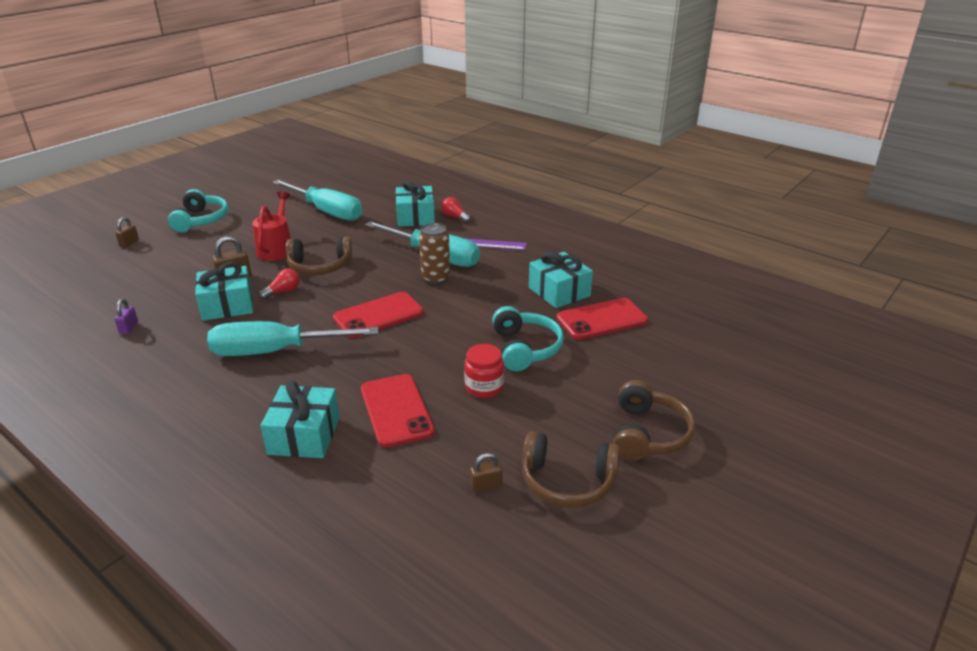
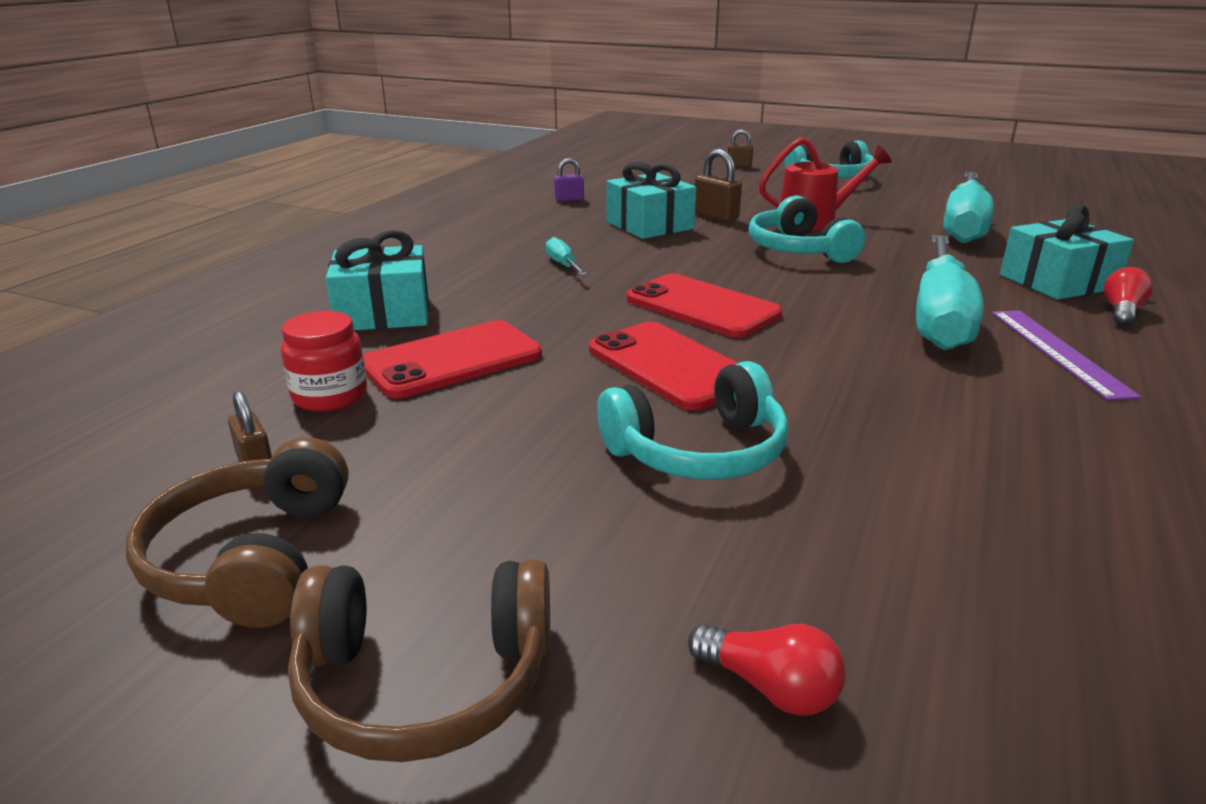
camera: 75 degrees right, 5 degrees down
(274, 351) = (563, 264): turquoise screwdriver -> turquoise screwdriver, size x0.40
(283, 291) = (709, 243): red light bulb -> red light bulb (770, 687)
(320, 266) = (798, 250): brown headphones -> turquoise headphones
(435, 278) = (865, 330): brown can -> none
(484, 387) = (542, 424): red jar -> red jar (330, 396)
(559, 292) = (976, 467): turquoise gift -> none
(601, 319) = (914, 548): red phone -> red phone (670, 366)

